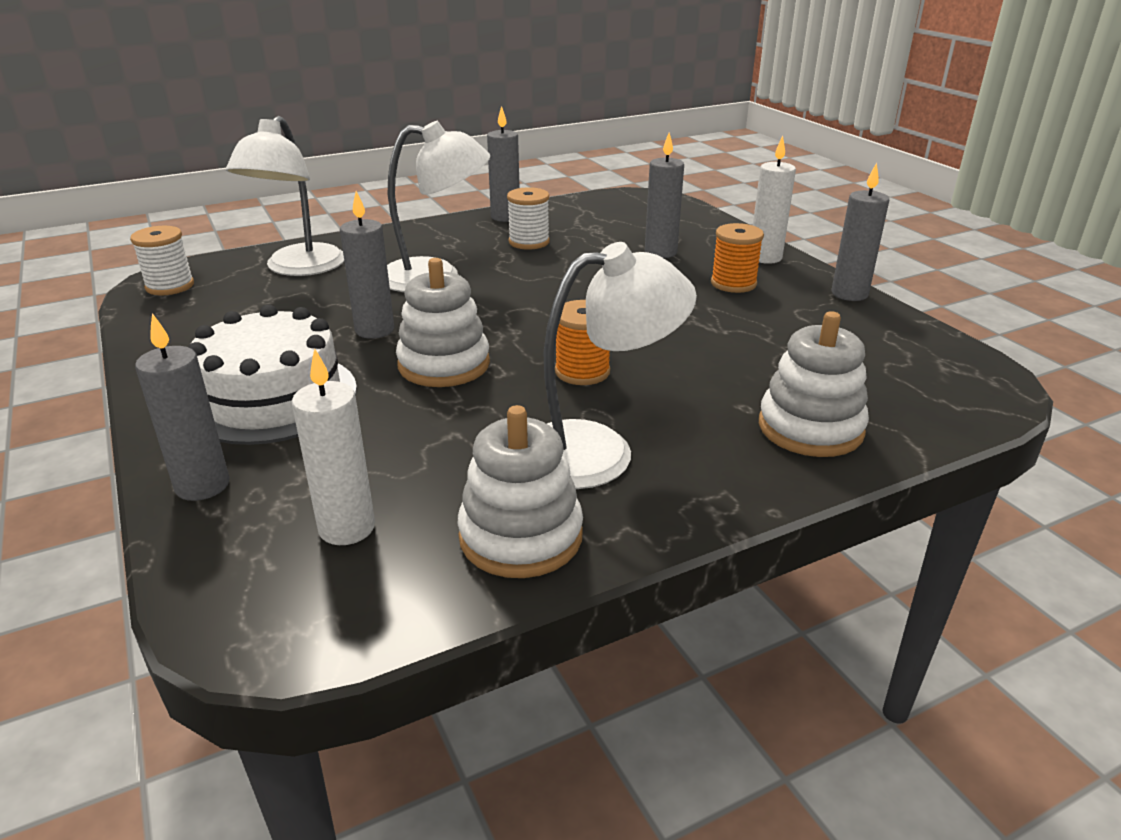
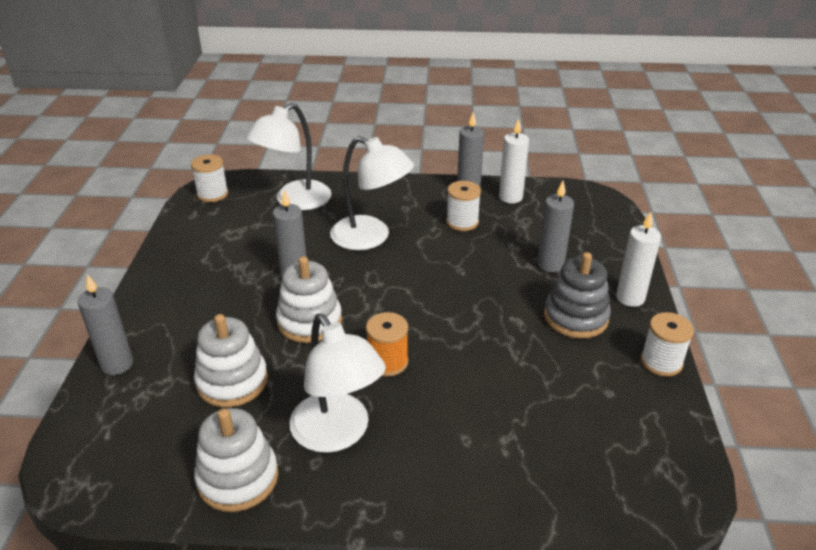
camera: 30 degrees right, 5 degrees up
(272, 397) = (197, 311): white cake -> none
(347, 528) = (159, 428): white candle -> white candle (510, 197)
(599, 451) = (337, 434): white lamp -> white lamp turned 45 degrees clockwise
(733, 283) = (575, 317): orange spool -> grey stacking toy
(810, 428) = (492, 478): white stacking toy -> white stacking toy (232, 381)
(849, 294) = (661, 362): grey candle -> white spool

